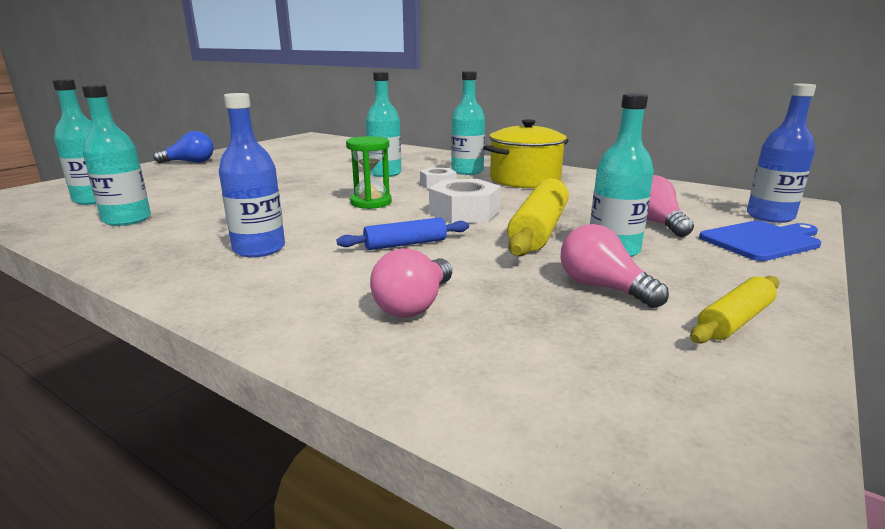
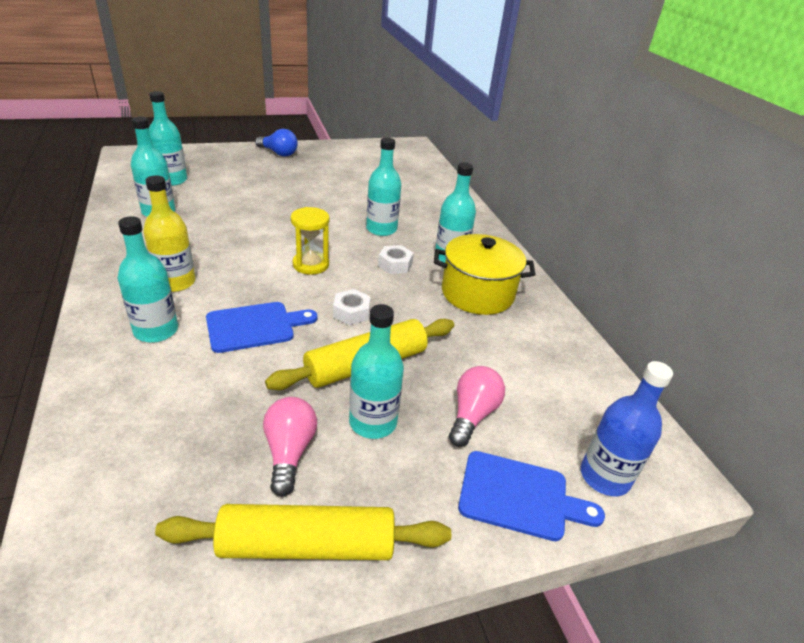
camera: 35 degrees right, 15 degrees up
(259, 249) = (176, 282): blue bottle -> yellow bottle
(312, 280) = (156, 331): none -> turquoise bottle
(371, 202) = (311, 264): green hourglass -> yellow hourglass
(405, 244) = (255, 326): blue rolling pin -> blue cutting board
(414, 305) = (166, 389): pink light bulb -> none
(464, 212) = (351, 312): white nut -> white nut, size x0.61
(735, 320) = (307, 545): yellow rolling pin -> yellow rolling pin, size x1.73

